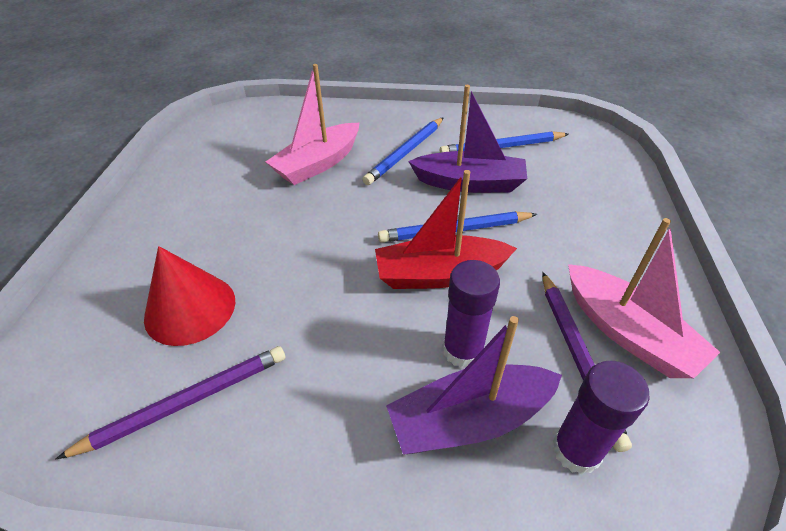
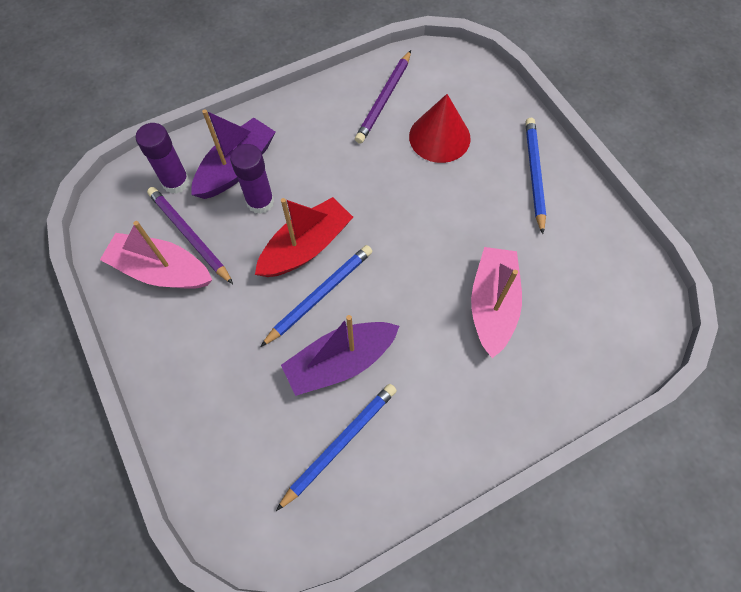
camera: 145 degrees right, 20 degrees up
(405, 153) = (428, 371): blue pencil -> blue pencil (534, 174)

